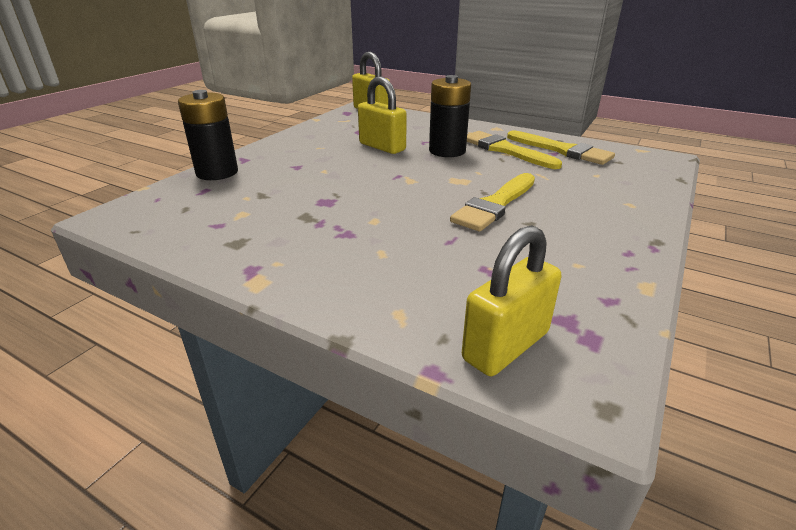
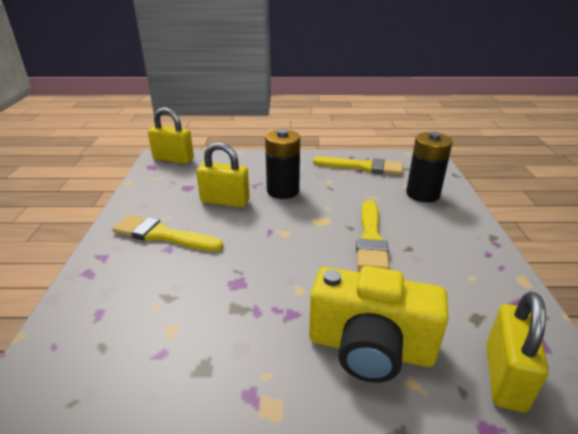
camera: 30 degrees left, 0 degrees up
(217, 172) = (90, 284): black battery -> black battery (422, 194)
(389, 277) = (370, 348): none -> yellow camera
(505, 150) = (325, 177): yellow brush -> yellow brush (163, 235)

